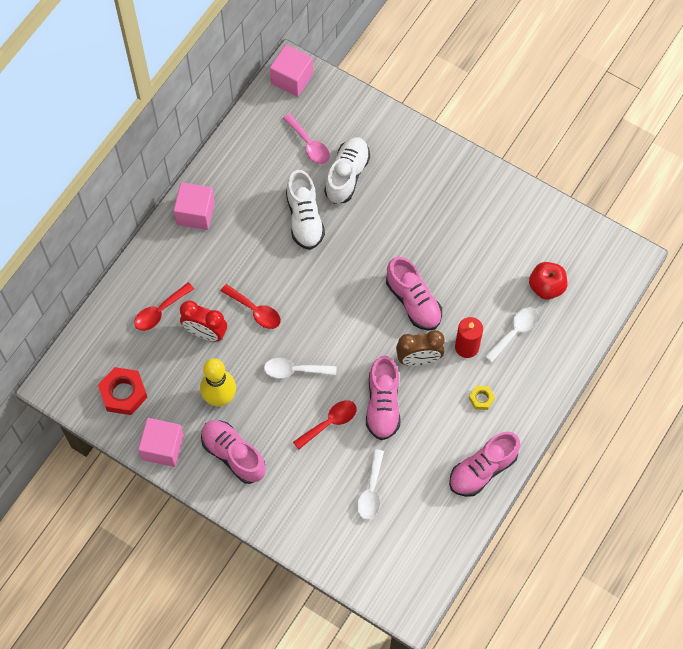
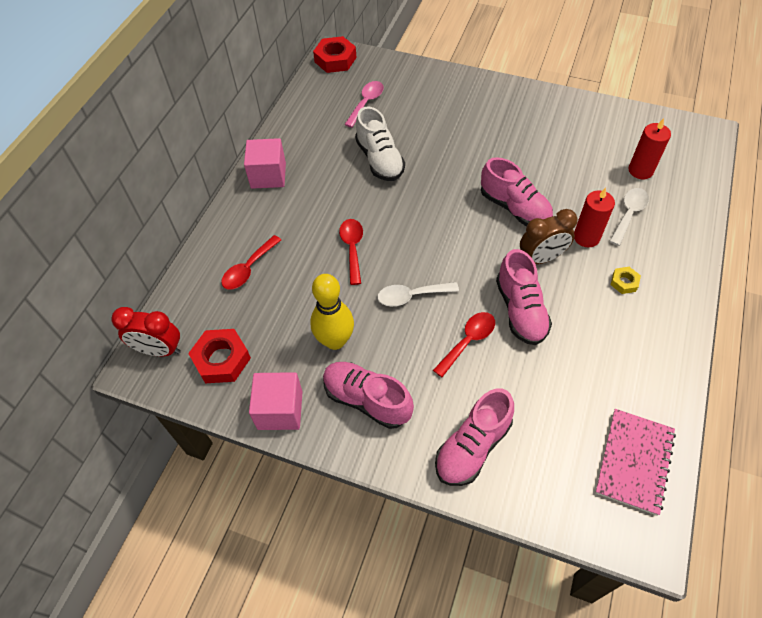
camera: 10 degrees left, 10 degrees down
(205, 333) = (303, 279): red clock -> red clock (159, 350)
(255, 311) = (352, 248): red spoon -> red spoon turned 120 degrees counterclockwise
(292, 79) = (335, 59): pink cube -> red nut
(309, 145) = (366, 103): pink spoon -> pink spoon turned 105 degrees counterclockwise
(347, 175) = (410, 119): white shoe -> none
(371, 491) = (542, 406): white spoon -> none
(424, 550) = (634, 461): none -> pink notebook
(482, 469) = (659, 354): pink shoe -> pink shoe (472, 447)
(546, 287) = (640, 170): red apple -> red candle

